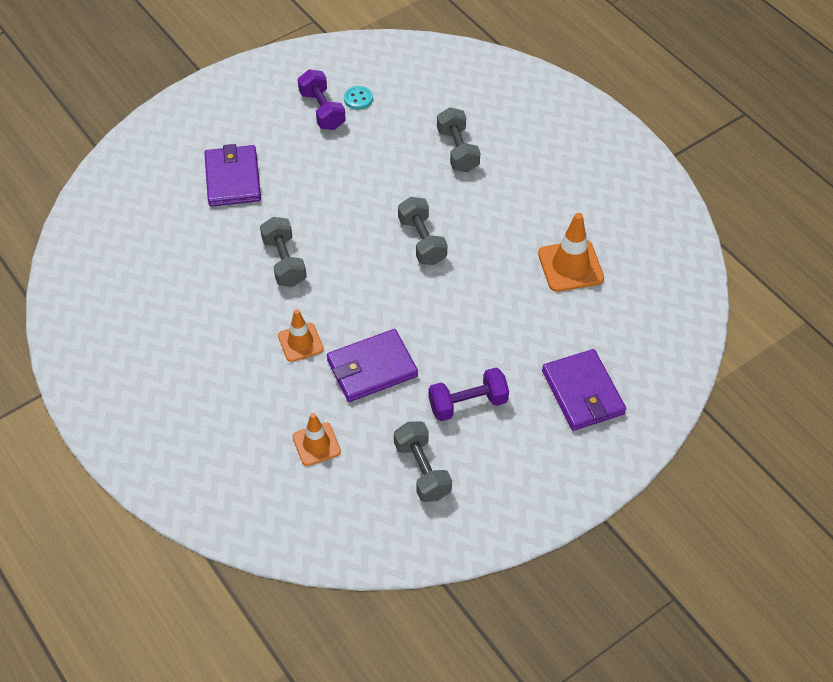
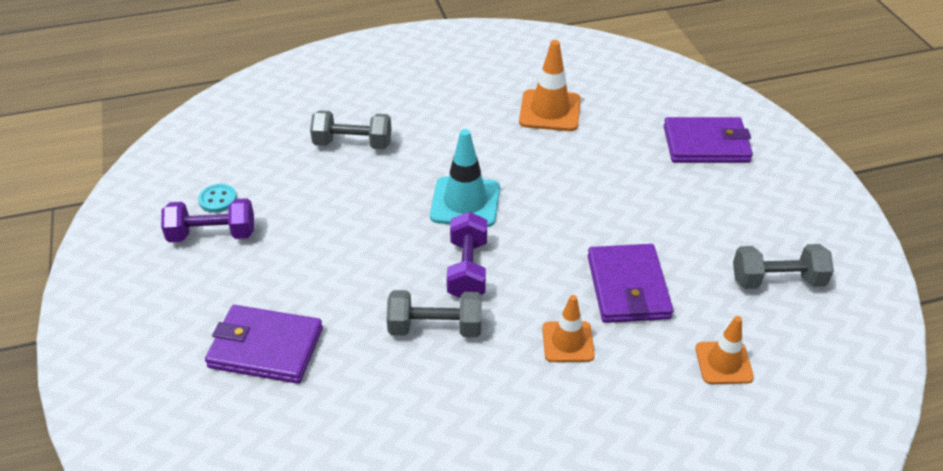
camera: 70 degrees left, 10 degrees down
(422, 241) = (465, 202): grey dumbbell -> turquoise traffic cone
(468, 404) = (698, 224): purple dumbbell -> purple dumbbell (467, 269)

